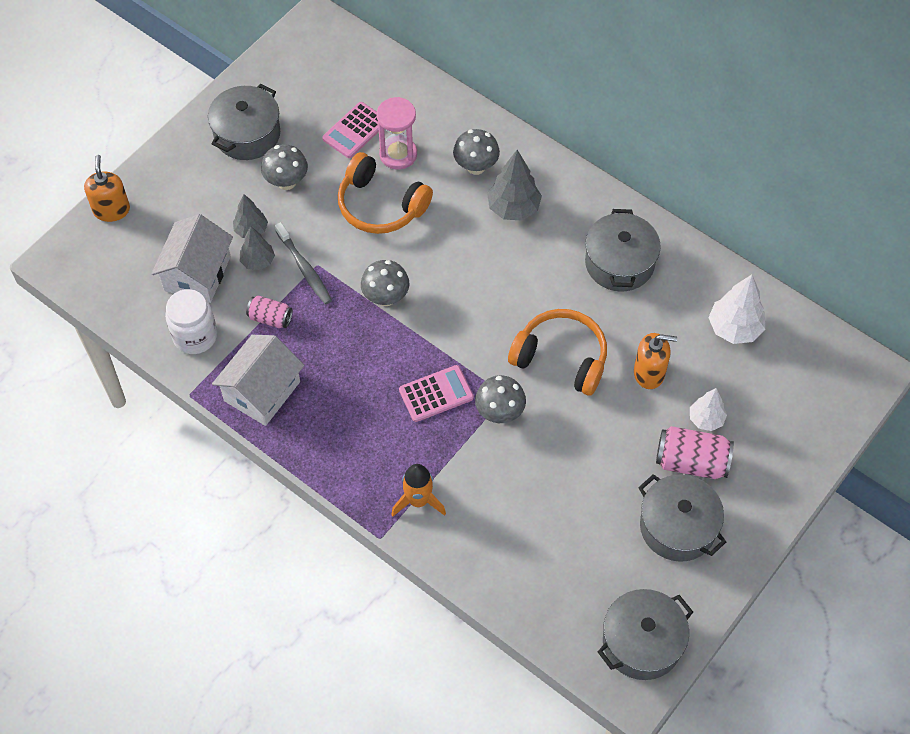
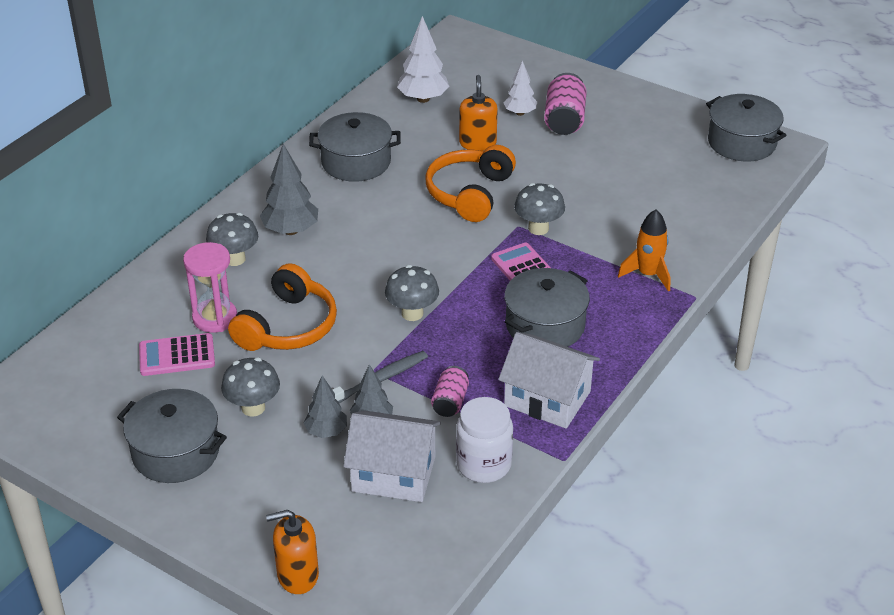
camera: 95 degrees left, 20 degrees down
(355, 130) = (177, 356): pink calculator -> pink calculator turned 135 degrees clockwise
(677, 527) = (629, 126): grey pot -> grey pot (545, 325)

